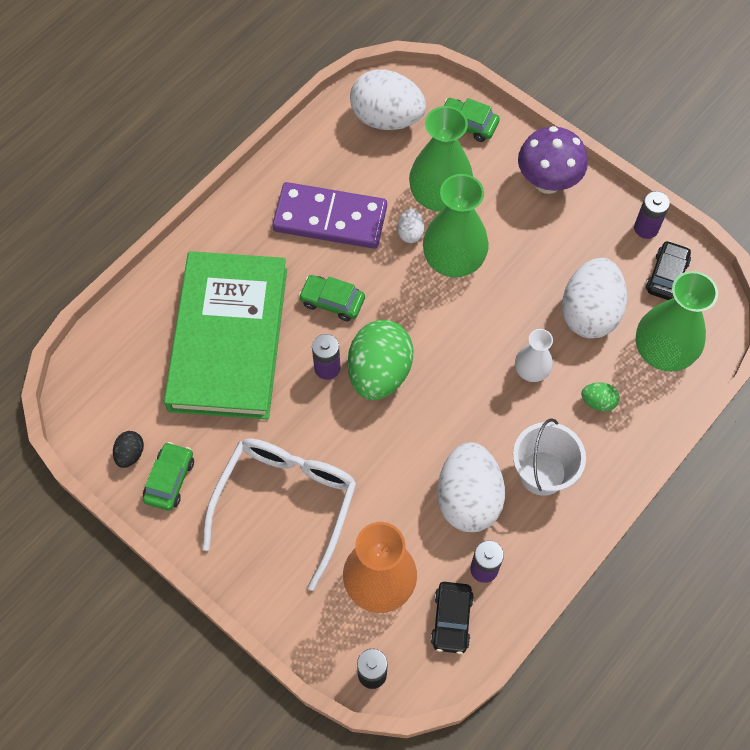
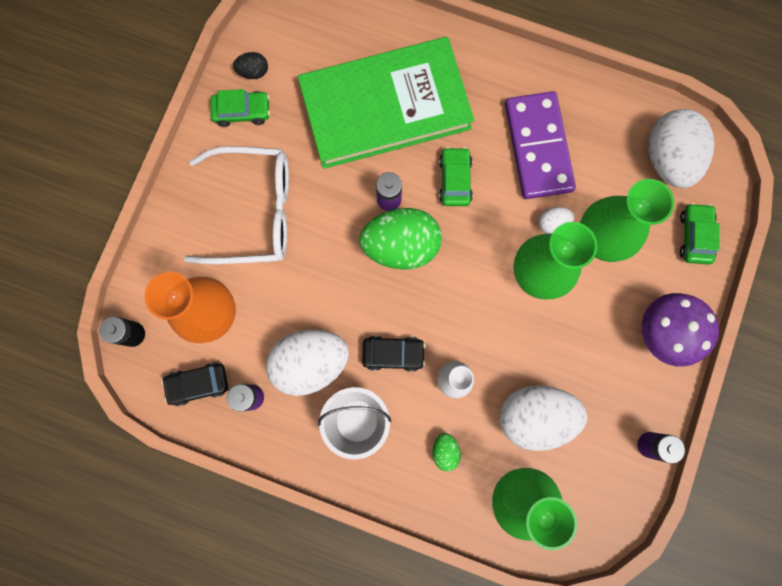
camera: 70 degrees right, 15 degrees up
(666, 275) = (604, 480): black car -> black car (393, 354)

